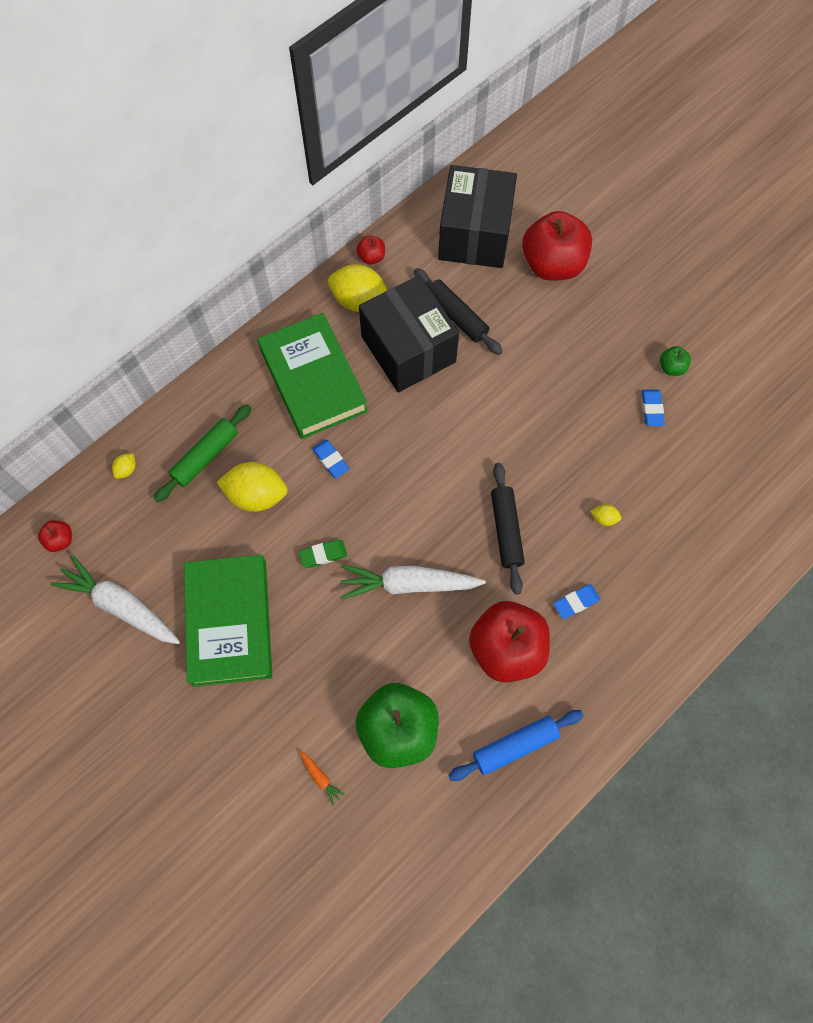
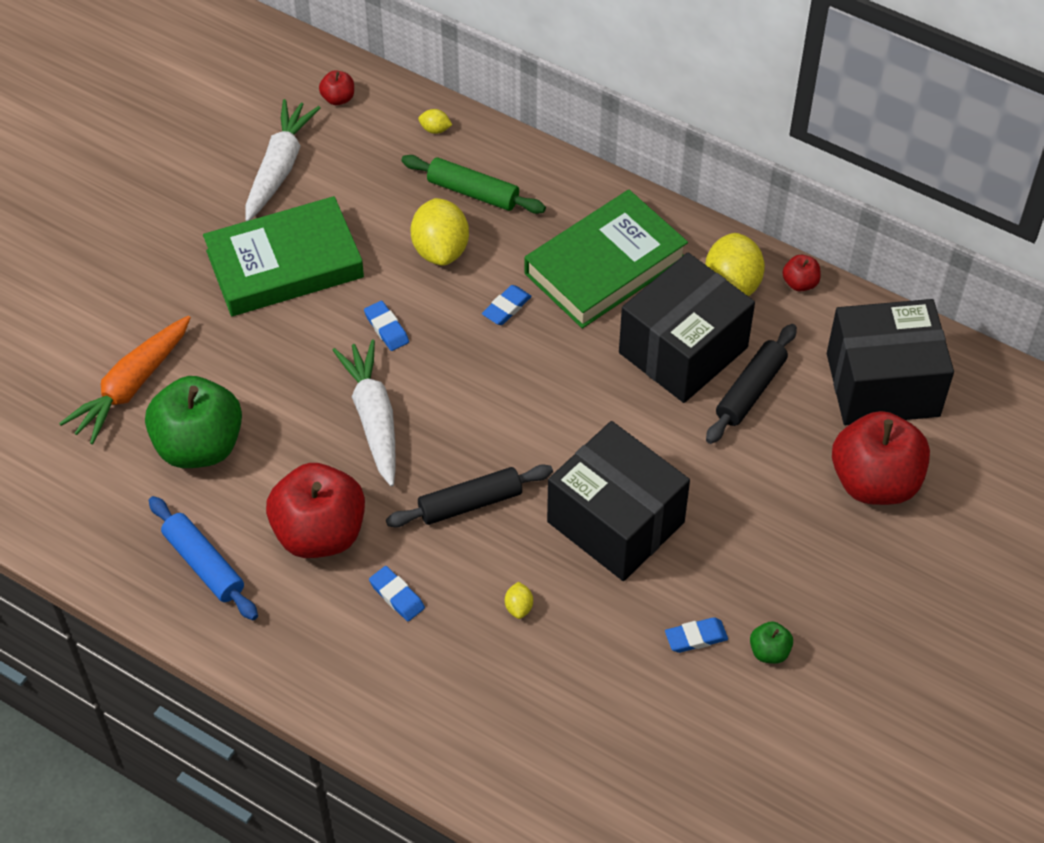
camera: 75 degrees right, 15 degrees down
(320, 777) = (131, 386): orange carrot -> orange carrot, size x2.46
(323, 554) = (386, 328): green eraser -> blue eraser
(546, 434) = (616, 522): none -> black box

